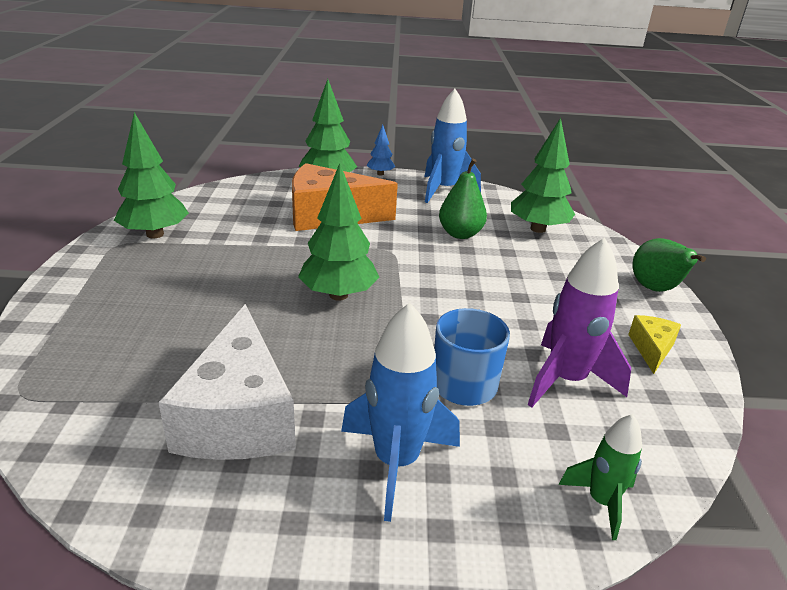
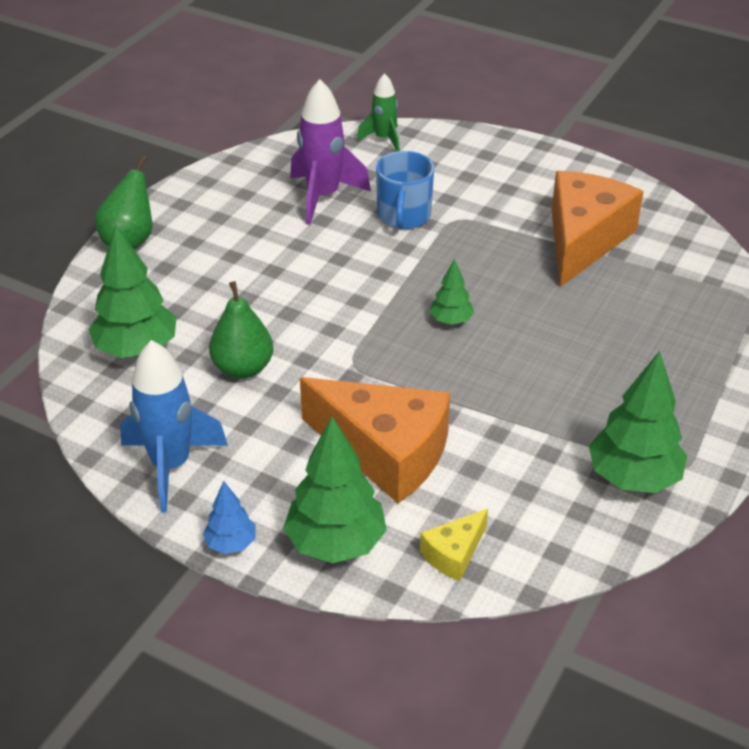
camera: 150 degrees left, 10 degrees up
(238, 415) = (583, 240): white cheese -> orange cheese
(338, 295) = (451, 320): green tree -> green tree, size x0.52
(396, 462) = (490, 186): blue rocket -> none
(651, 349) = (223, 197): yellow cheese -> yellow cheese (454, 554)

